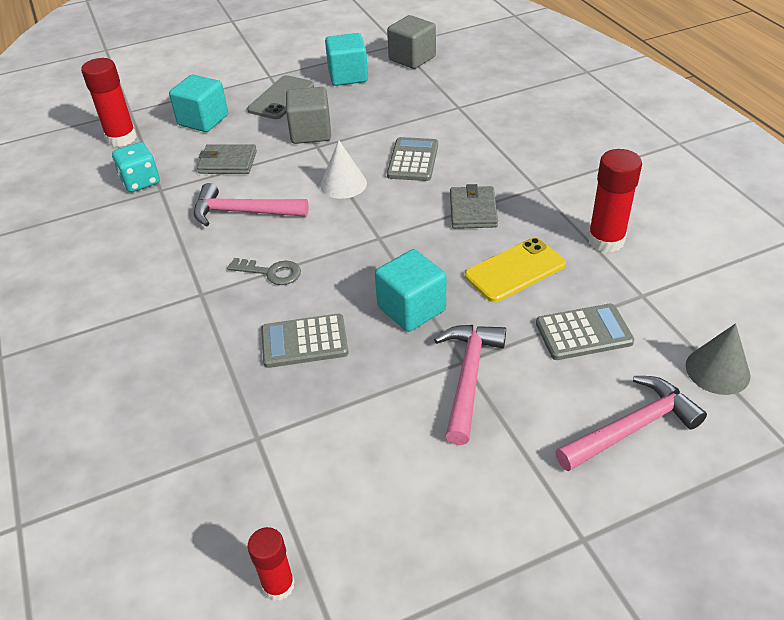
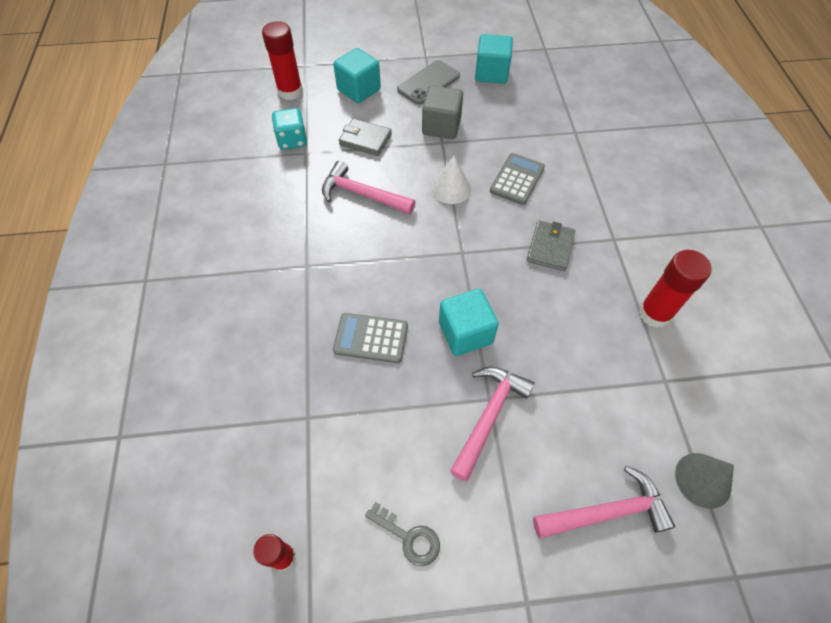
camera: 15 degrees right, 15 degrees up
(271, 272) = (366, 262): grey key -> grey key (408, 537)
(412, 58) = (552, 68): grey cube -> none
(515, 270) = (564, 320): yellow phone -> none
(583, 333) = (600, 403): grey calculator -> none

